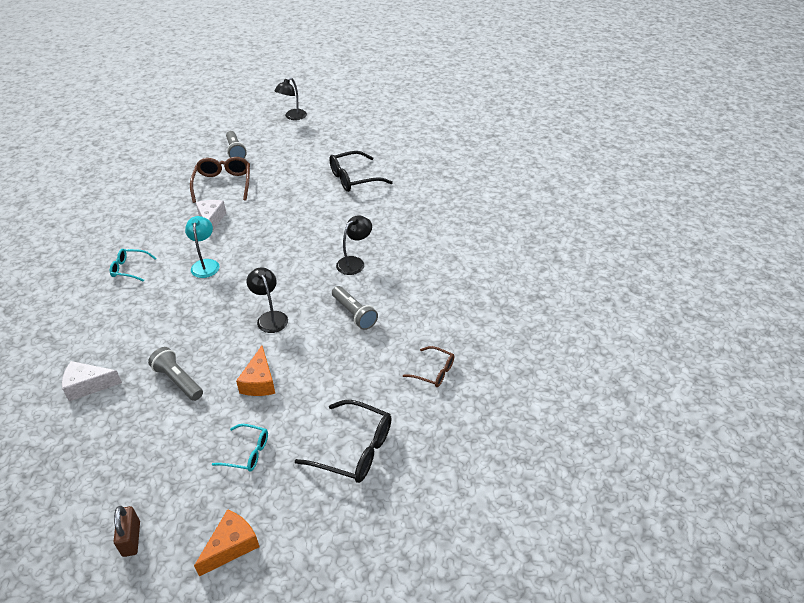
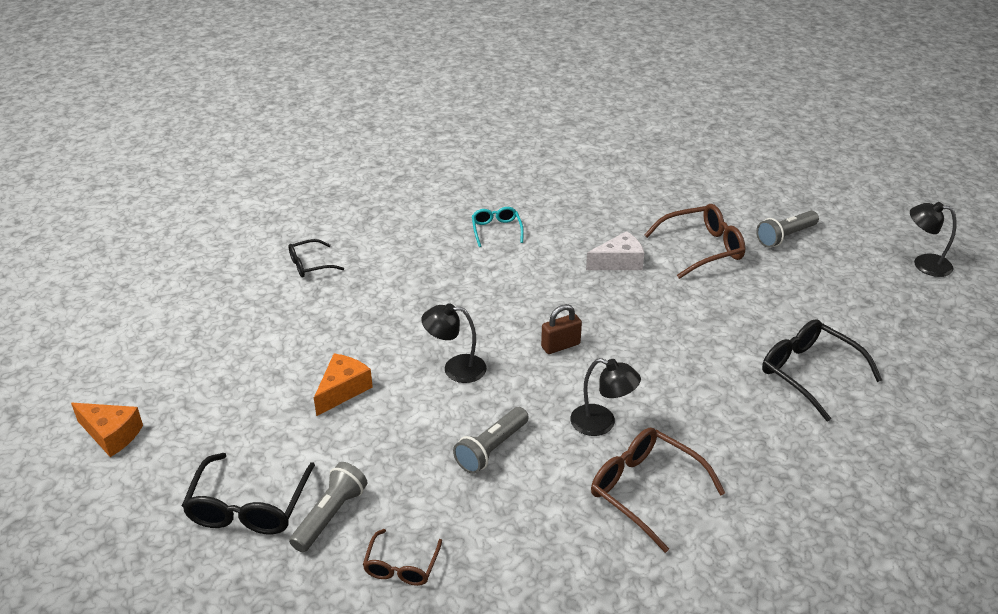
camera: 75 degrees right, 5 degrees down
(88, 385) = (310, 265): white cheese -> black glasses
(131, 539) = (122, 360): brown padlock -> brown padlock (560, 345)
(178, 380) = (330, 325): grey flashlight -> grey flashlight (330, 516)
(205, 264) = (531, 284): turquoise lamp -> none
(247, 452) = (234, 411): turquoise glasses -> none
(259, 381) = (343, 390): orange cheese -> orange cheese turned 135 degrees clockwise
(270, 317) = (455, 368): black lamp -> black lamp turned 135 degrees counterclockwise
(413, 258) = (645, 490): none -> brown glasses

